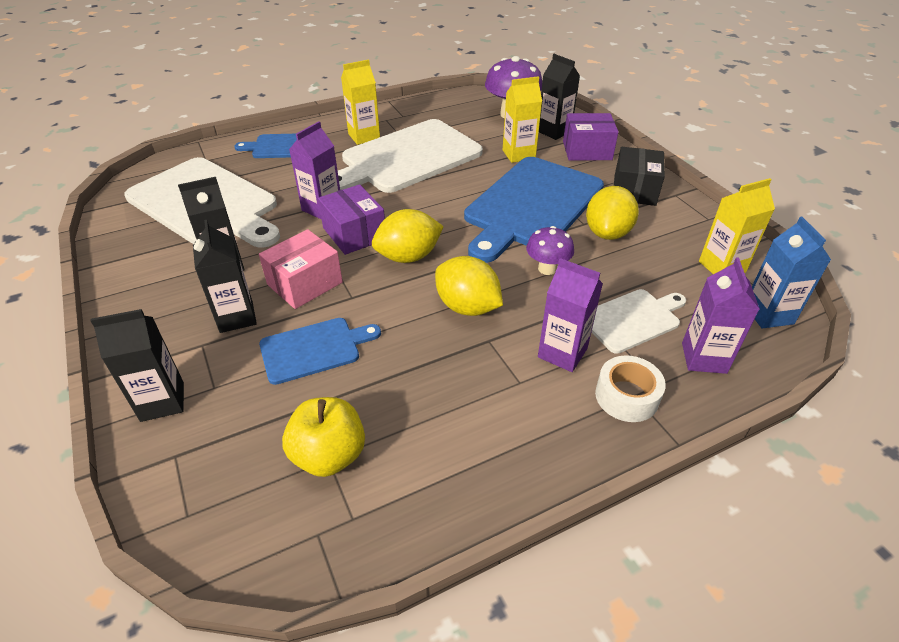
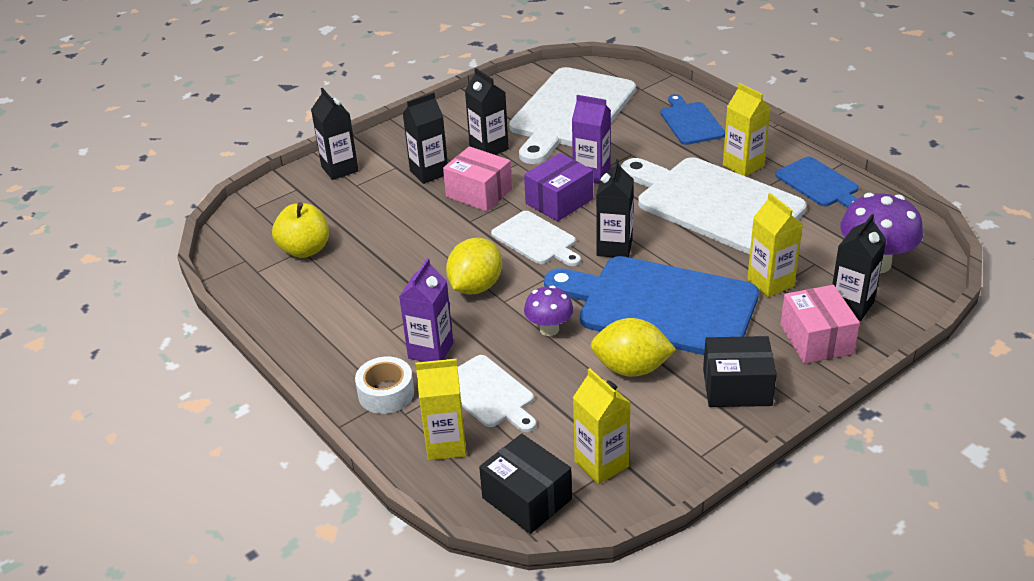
camera: 80 degrees right, 5 degrees down
(314, 349) = (403, 218): blue cutting board -> blue cutting board (819, 184)
(408, 257) = (536, 240): yellow lemon -> white cutting board
(443, 215) = (614, 247): none -> black carton
(587, 150) = (816, 339): purple box -> pink box
(704, 358) = (446, 444): purple carton -> yellow carton
(768, 314) = (527, 498): blue carton -> black box

